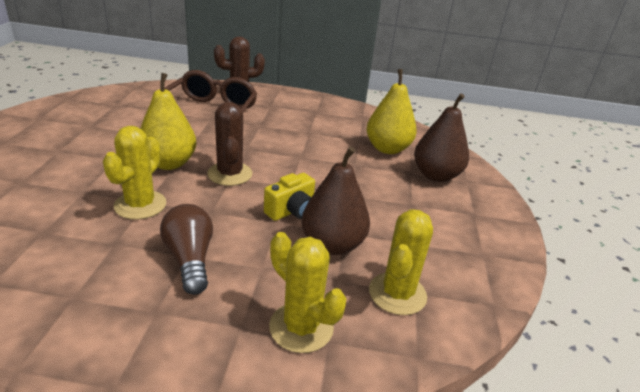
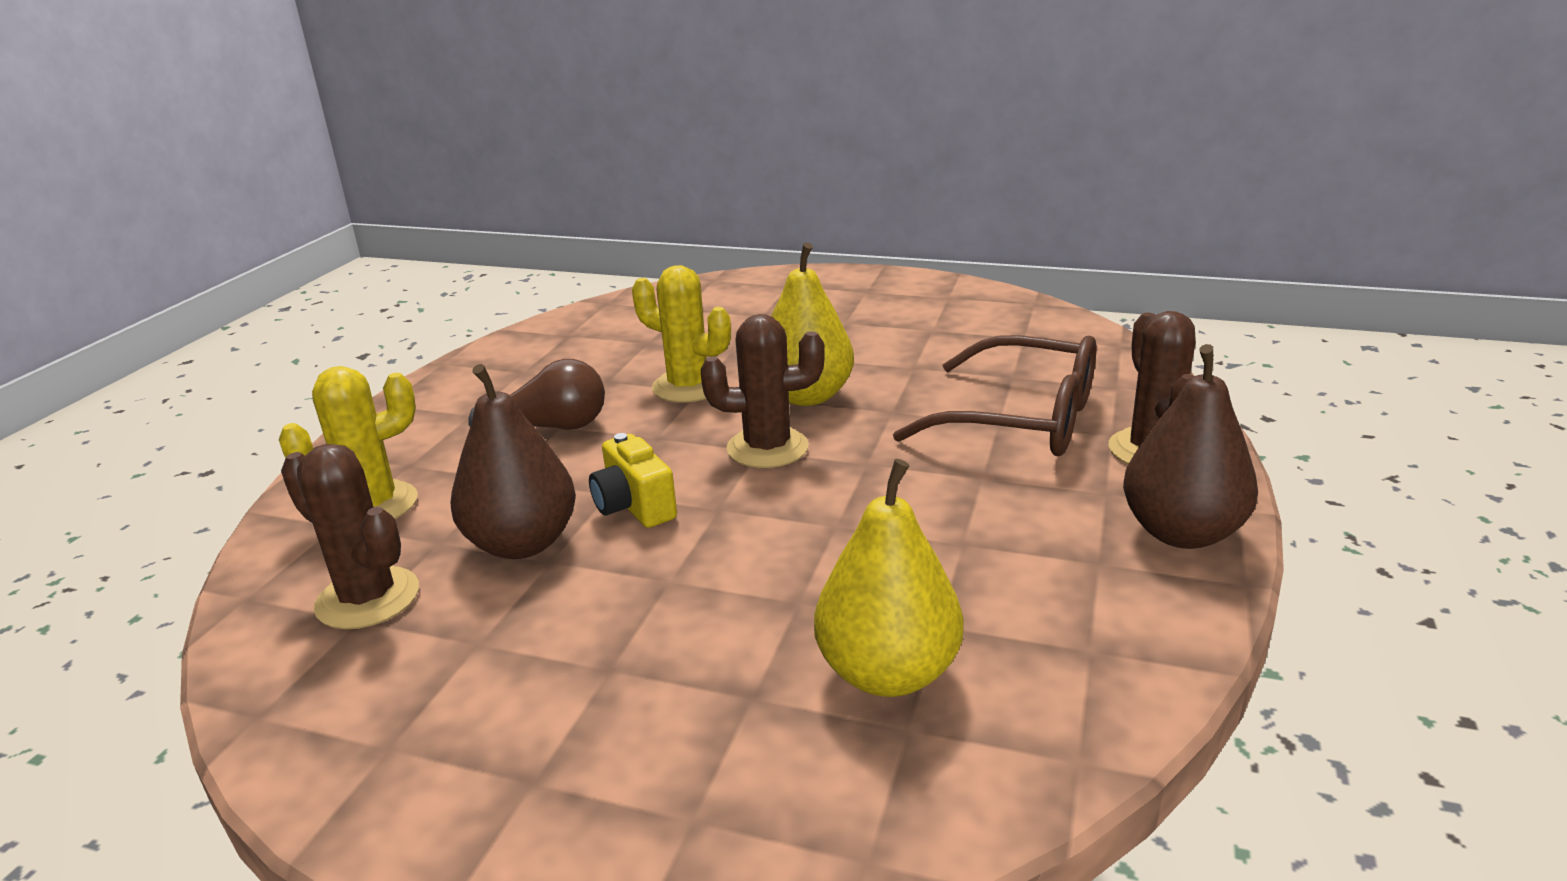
camera: 105 degrees right, 5 degrees down
(397, 294) = (367, 598): yellow cactus -> brown cactus
(436, 175) = (731, 748): brown pear -> brown pear (1181, 533)

